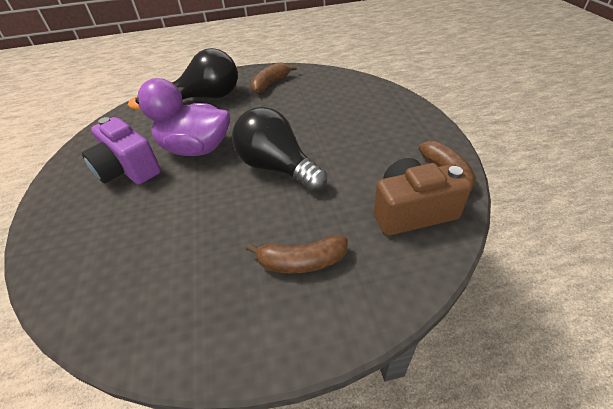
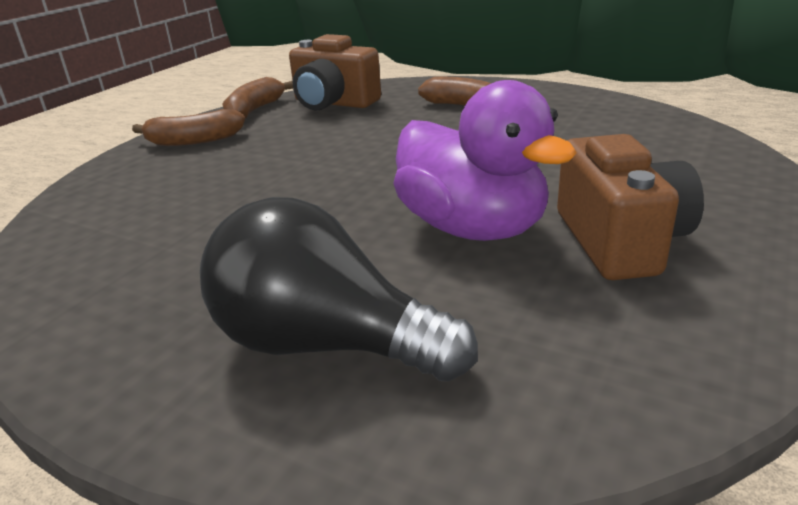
camera: 140 degrees left, 15 degrees down
(128, 169) = (620, 241): purple camera -> brown camera
(270, 84) = (153, 306): brown banana -> brown banana (194, 141)
(277, 167) = (389, 164): black light bulb -> none

